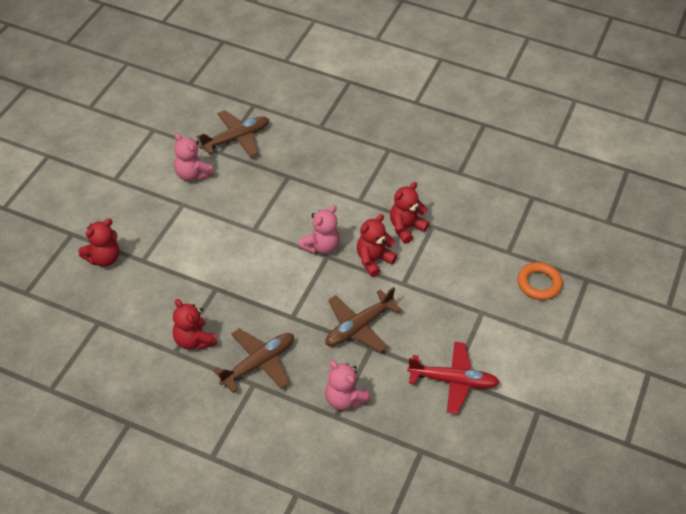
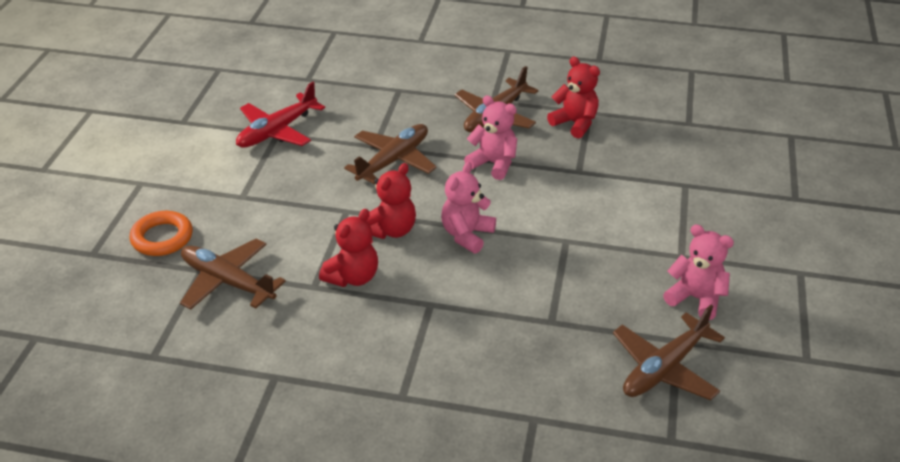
camera: 170 degrees right, 10 degrees down
(103, 258) = (733, 179): red teddy bear -> none
(344, 399) = (393, 102): pink teddy bear -> pink teddy bear (493, 164)
(453, 381) = (277, 131): red plane -> red plane turned 45 degrees counterclockwise
(489, 239) = (228, 282): none -> brown plane

